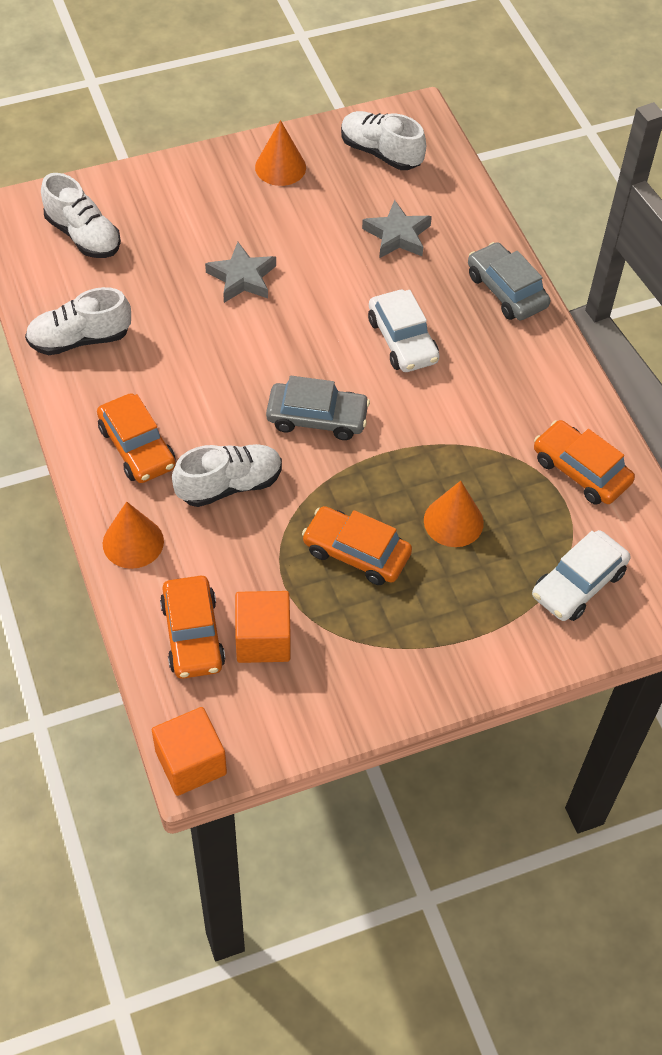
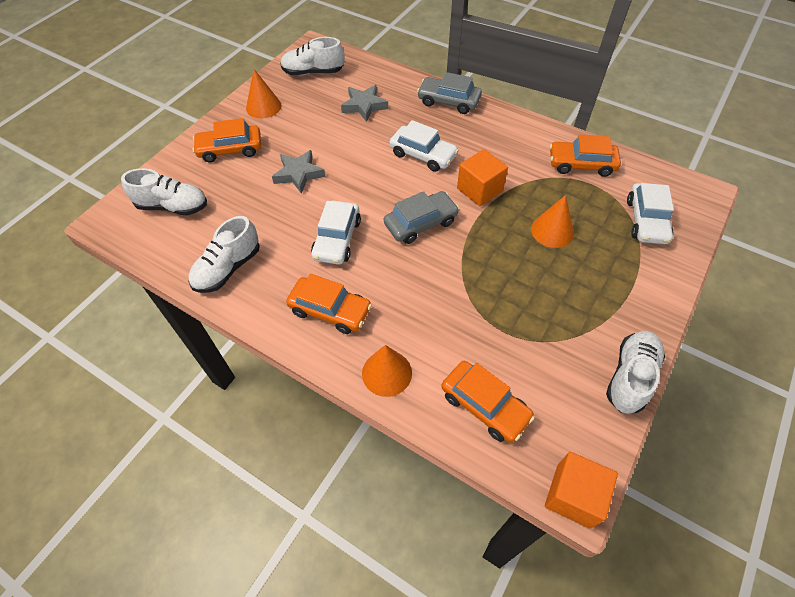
camera: 35 degrees left, 0 degrees up
(213, 378) = (337, 239): none -> white car
(229, 485) = (410, 295): white shoe -> white shoe (630, 377)
(263, 639) = (528, 375): orange cube -> orange cube (479, 190)
(356, 552) = (522, 283): orange car -> orange car (230, 149)

